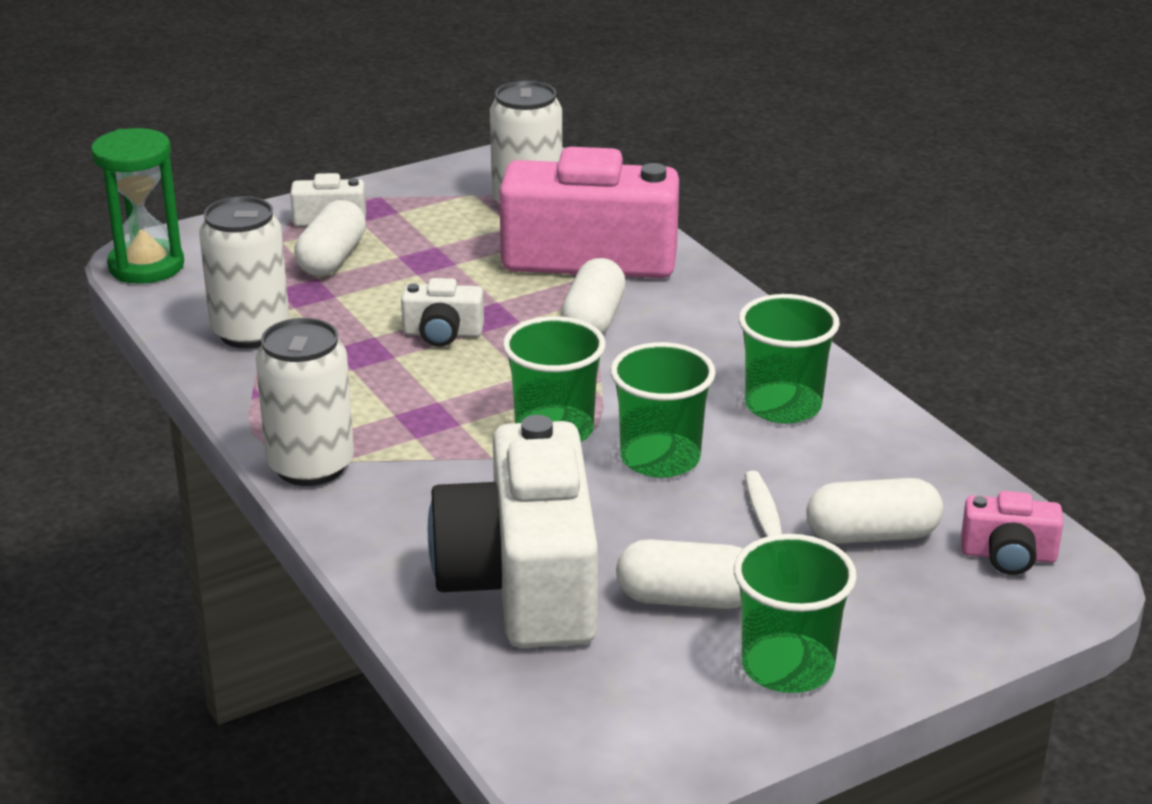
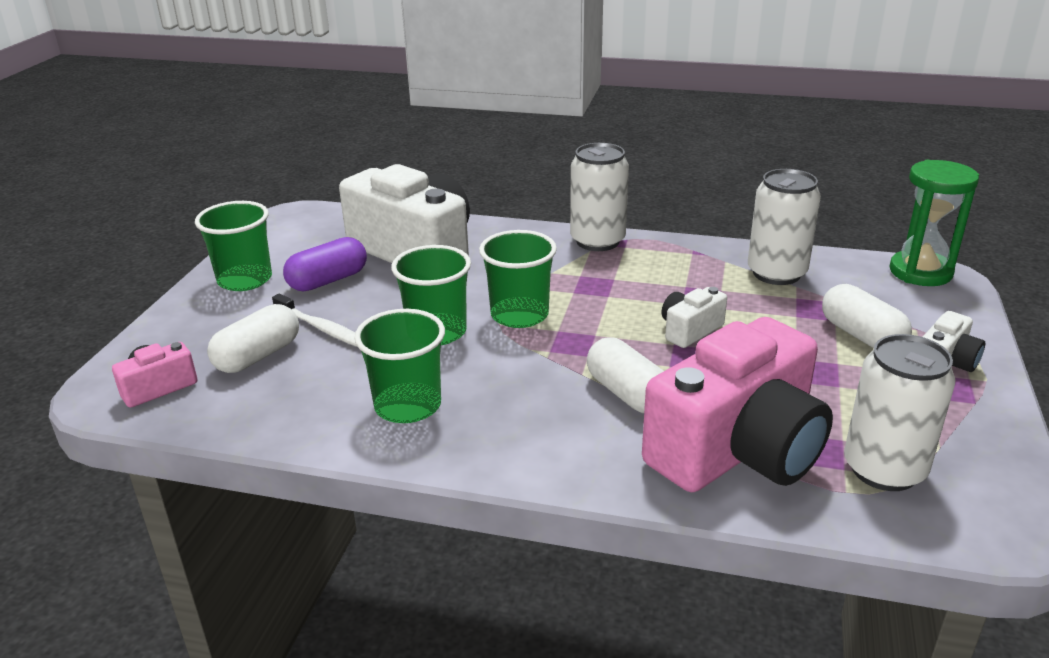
camera: 135 degrees right, 0 degrees up
(686, 599) = (328, 280): white capsule -> purple capsule

